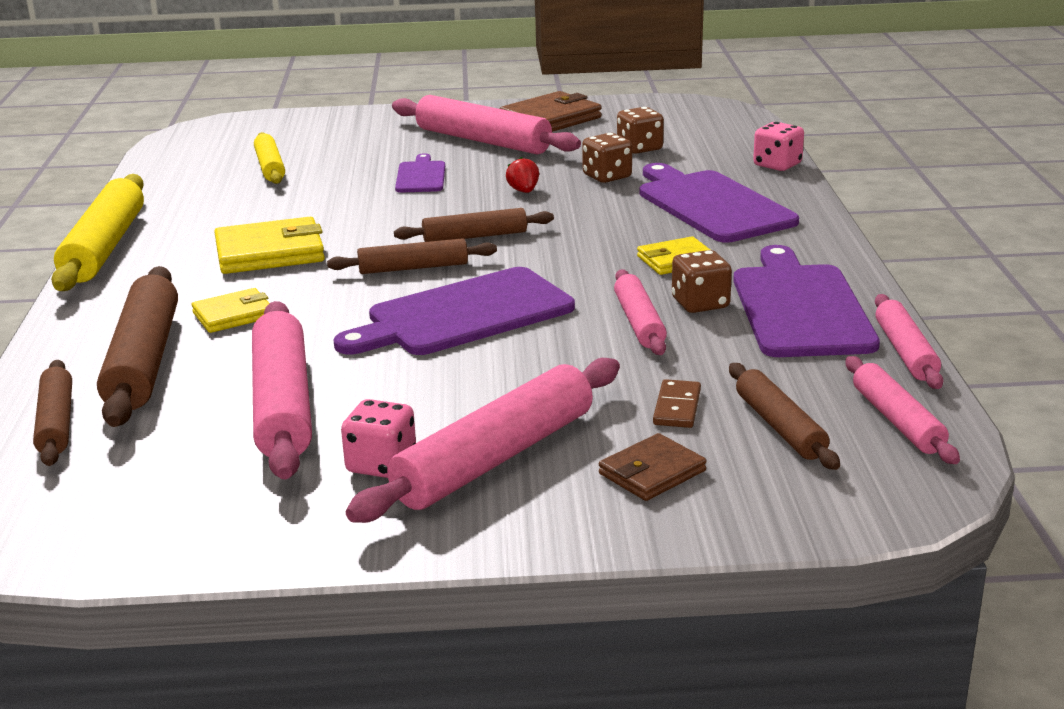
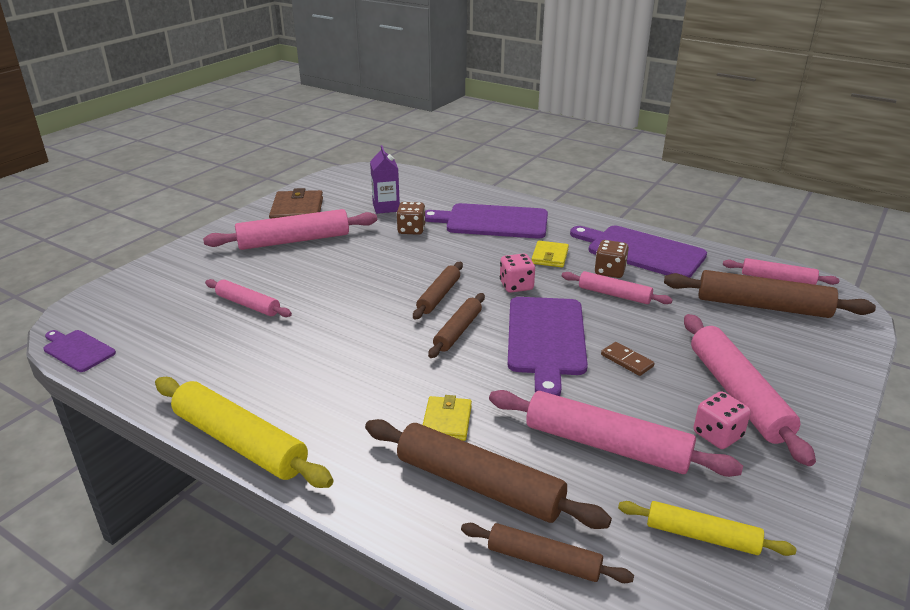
camera: 55 degrees left, 5 degrees up
(270, 167) = (203, 322): yellow rolling pin -> yellow rolling pin (702, 536)
(270, 252) = (359, 373): yellow wallet -> none
(421, 176) = (316, 278): purple cutting board -> purple cutting board (77, 350)
(524, 191) = (394, 258): red strawberry -> none
(639, 148) = (386, 207): brown dice -> purple carton
(652, 472) = (786, 356): brown wallet -> none
(677, 407) = (721, 322): brown domino -> brown domino (627, 360)
(777, 165) = (466, 188): pink dice -> pink dice (516, 286)
(779, 427) = (762, 306): brown rolling pin -> brown rolling pin, size x1.71
(905, 352) = (712, 249): pink rolling pin -> pink rolling pin (248, 305)

